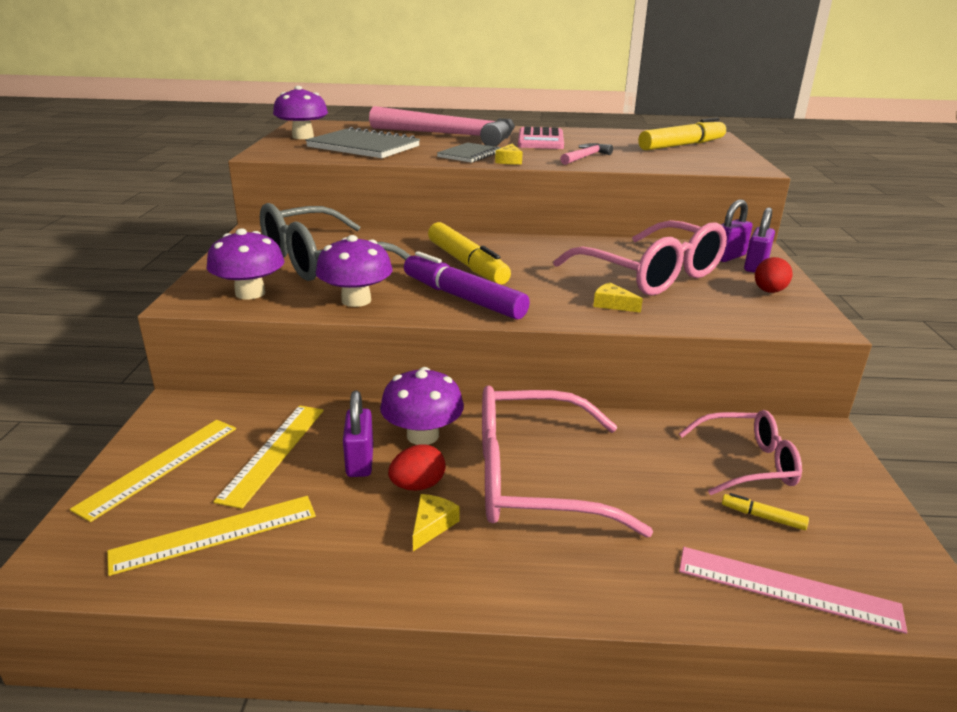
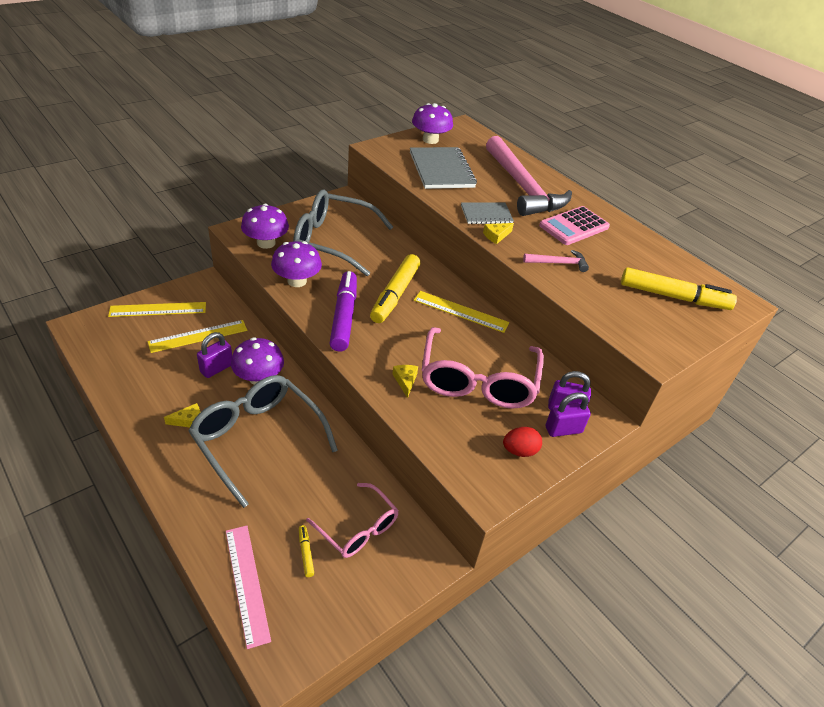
camera: 45 degrees right, 15 degrees up
(215, 534) = (128, 356): yellow ruler -> yellow ruler (460, 311)
(418, 485) = (215, 399): red egg -> none
(532, 479) = (257, 439): pink glasses -> grey glasses

